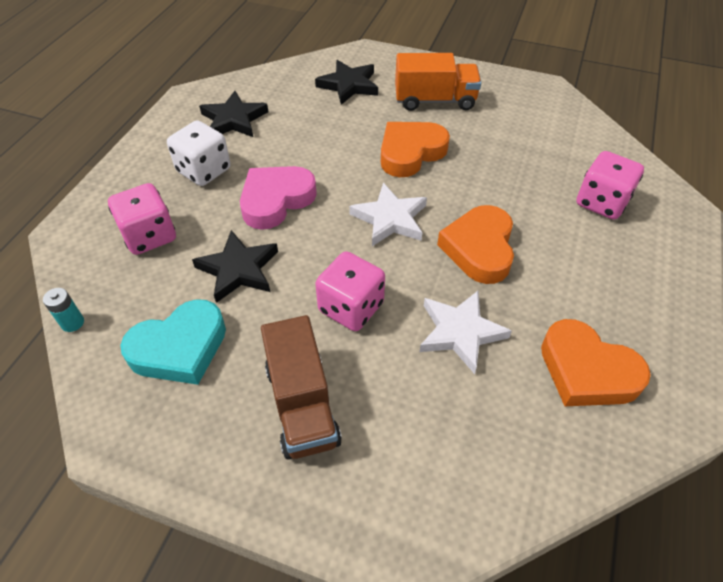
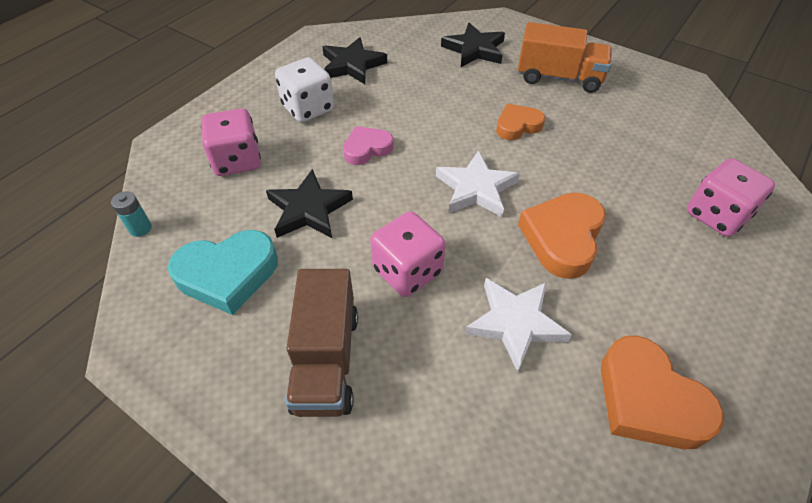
camera: 15 degrees right, 0 degrees up
(276, 200) = (367, 149): pink heart -> pink heart, size x0.62
(410, 153) = (517, 126): orange heart -> orange heart, size x0.62

